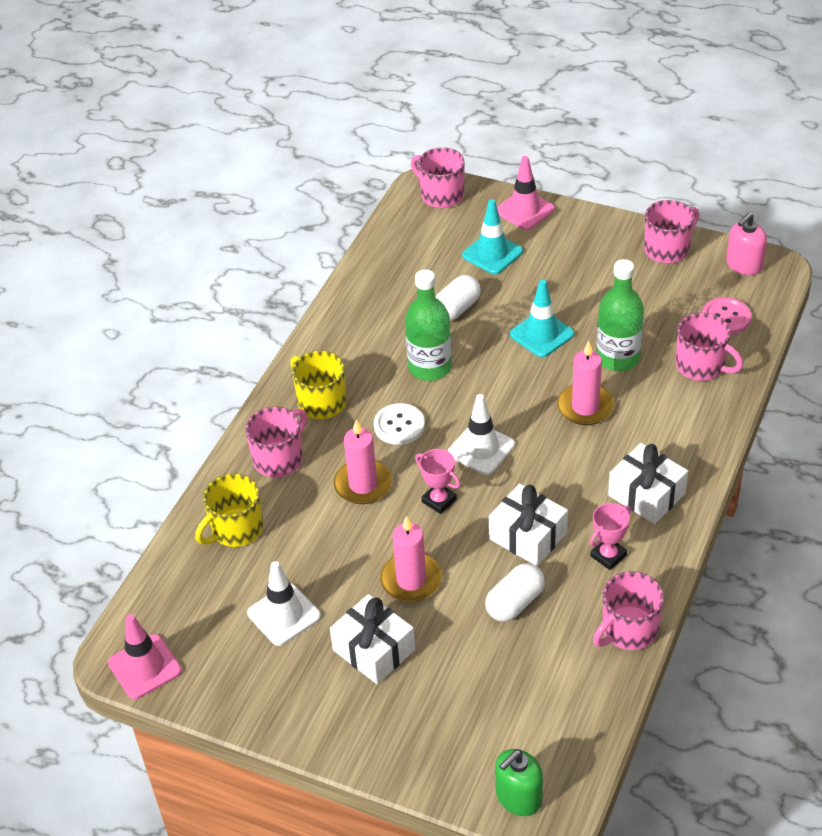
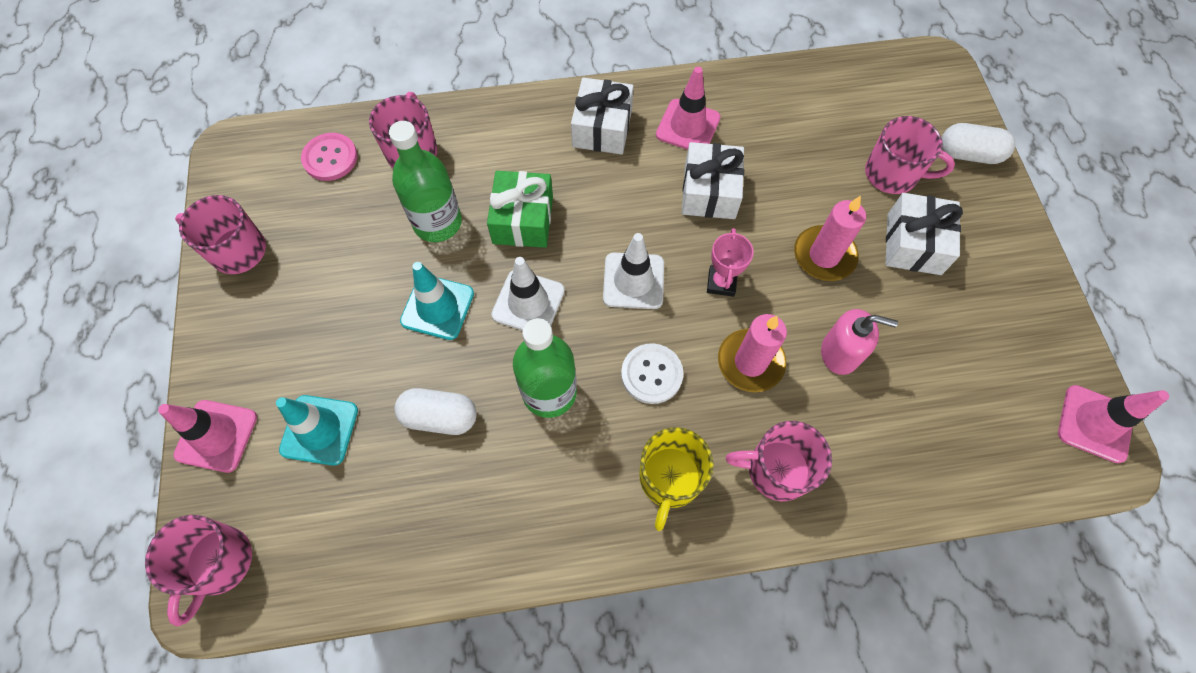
camera: 125 degrees left, 20 degrees up
(236, 529) = (892, 450): yellow mug -> none
(284, 615) = (942, 338): white traffic cone -> white traffic cone (528, 302)
(515, 603) = (785, 167): white capsule -> white capsule (968, 154)
(518, 797) = (944, 85): green soap dispenser -> none
(585, 407) = (523, 220): pink candle -> green gift
(608, 556) = (688, 126): pink trophy -> pink traffic cone
(628, 630) = (750, 83): pink mug -> pink mug (892, 174)
(744, 265) = (237, 173): pink soap dispenser -> pink soap dispenser (840, 353)

